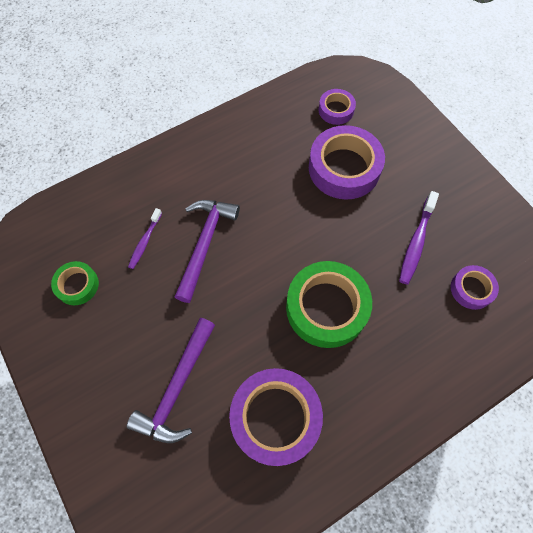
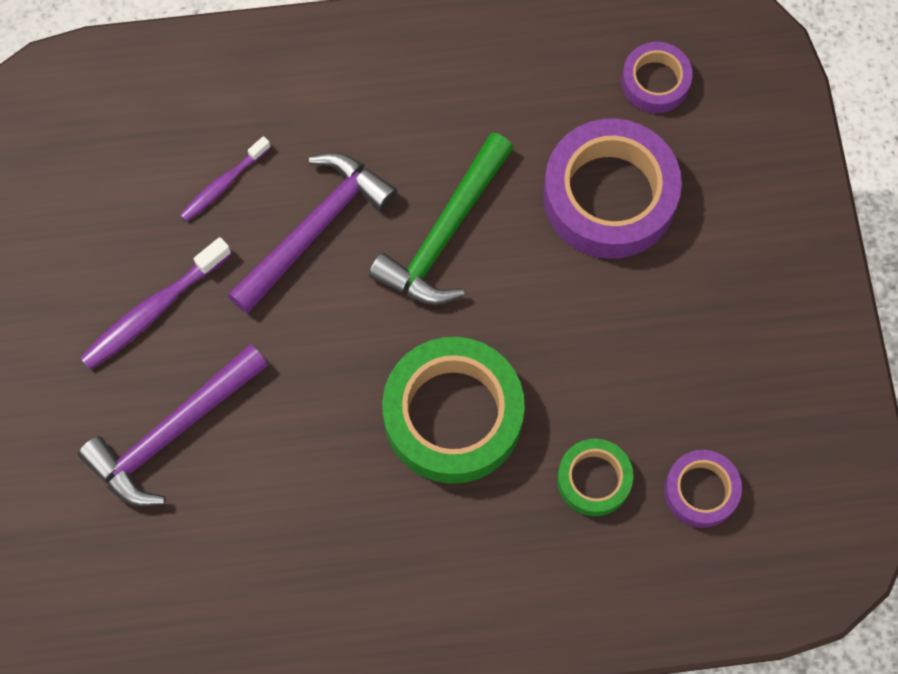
camera: 25 degrees right, 5 degrees up
(77, 285) = (92, 211): green tape -> green tape (594, 479)
(273, 218) = (444, 233): none -> green hammer
(275, 417) = (293, 540): purple tape -> none
(416, 242) = (657, 376): purple toothbrush -> purple toothbrush (153, 310)

